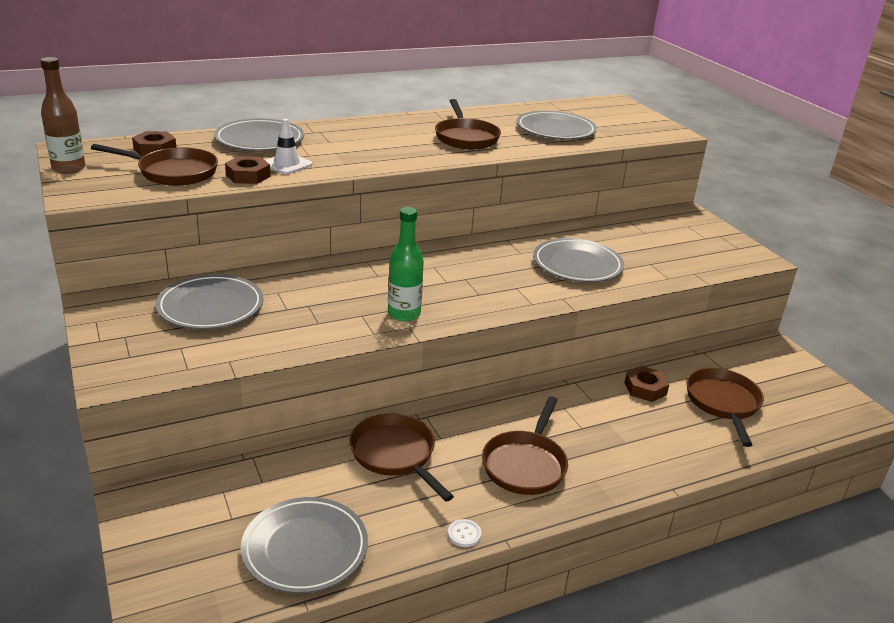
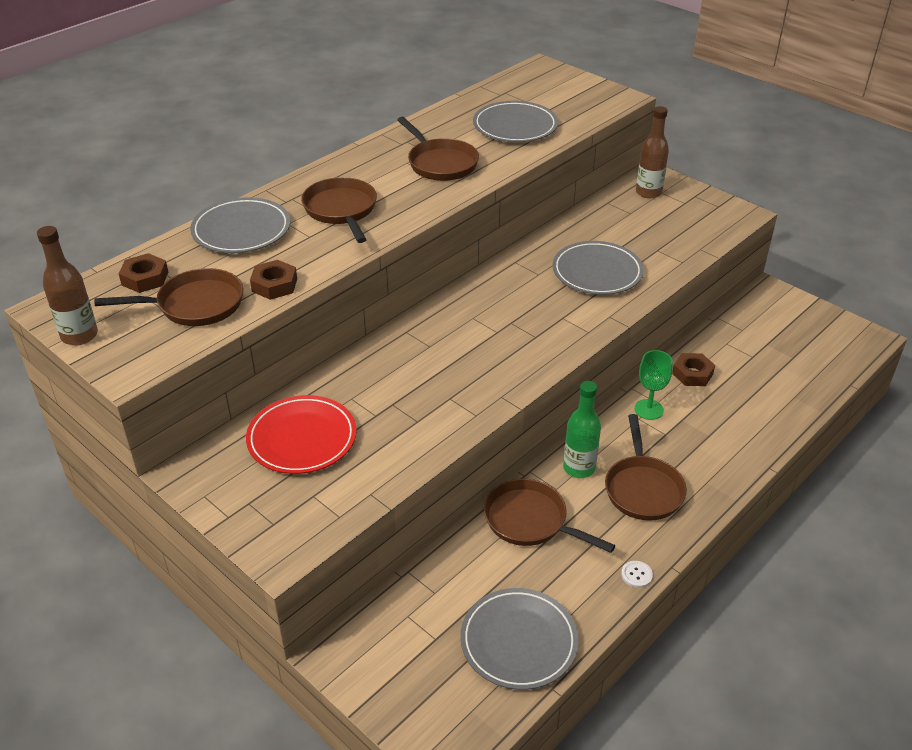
camera: 20 degrees left, 10 degrees up
(210, 307) = (302, 438): grey plate -> red plate
(287, 164) = (299, 256): white traffic cone -> none
(404, 314) = (486, 383): green bottle -> green bottle (579, 468)
(579, 403) = (648, 409): none -> green goblet
(675, 223) = (648, 192): none -> brown bottle
(723, 403) = (761, 367): brown pan -> brown pan (341, 210)

